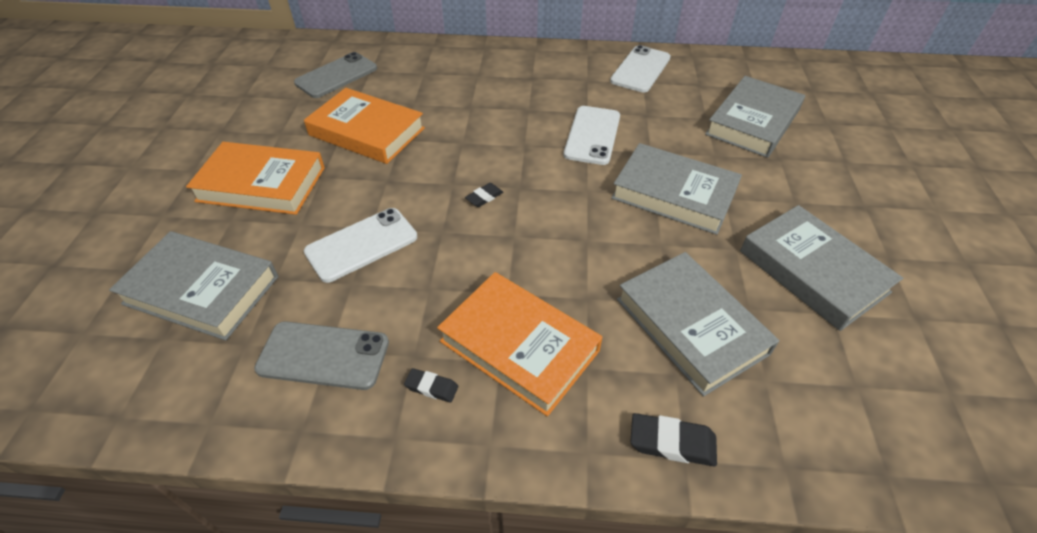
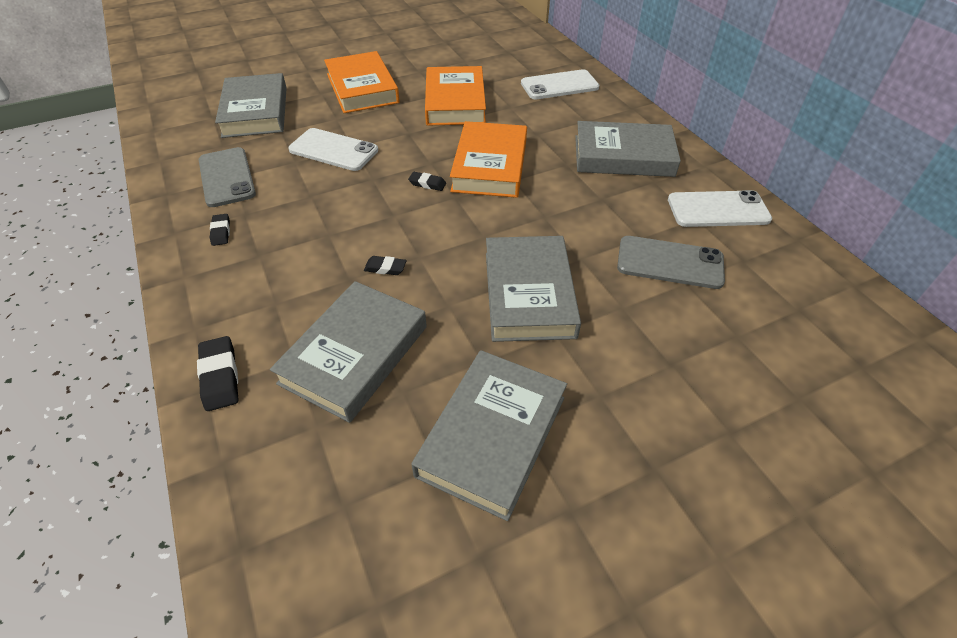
camera: 60 degrees right, 0 degrees up
(336, 76) = (508, 62): grey phone -> grey phone (670, 263)
(519, 346) = (278, 259): orange book -> orange book (490, 165)
(588, 268) = (385, 268): none -> black eraser
(592, 135) = (568, 213): white phone -> white phone (559, 85)
(753, 122) = (719, 324): grey book -> grey book (623, 156)

